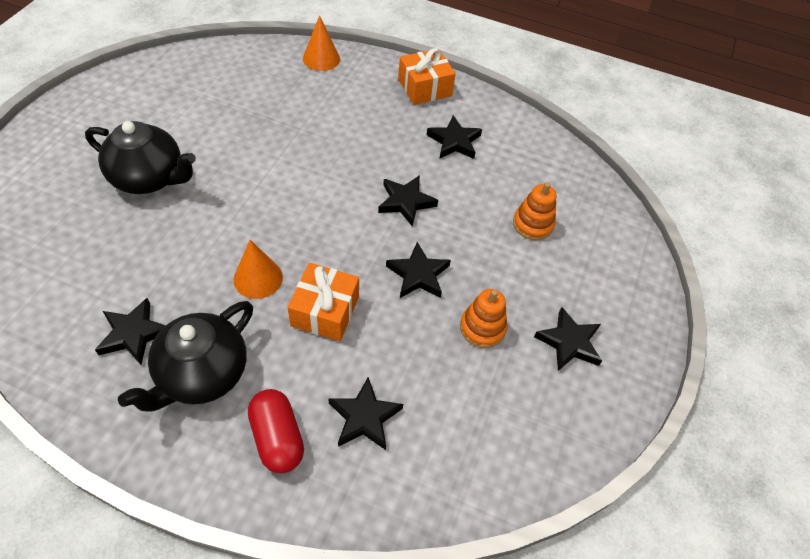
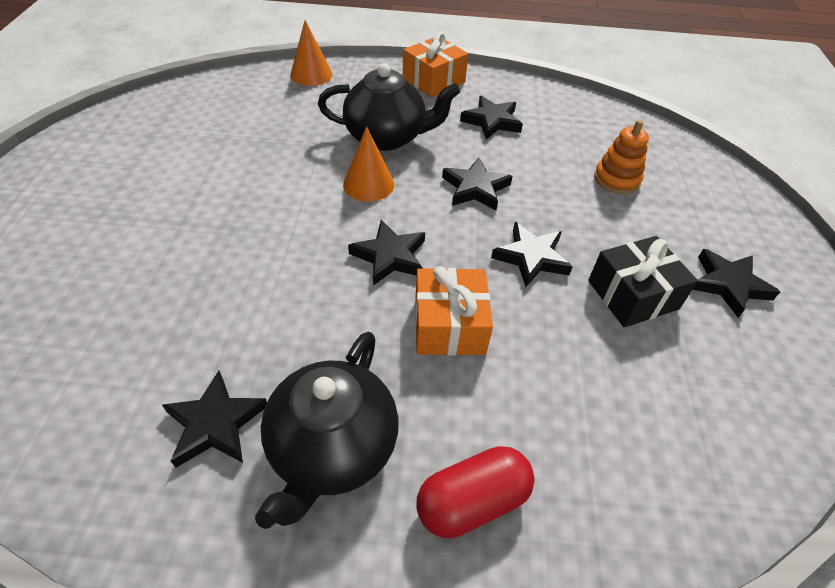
camera: 15 degrees left, 5 degrees down
(150, 178) = (162, 231): black teapot -> black teapot (387, 137)
(258, 278) = (349, 309): orange cone -> orange cone (368, 184)
(277, 437) = (472, 501): red capsule -> red capsule turned 75 degrees counterclockwise
(364, 417) = (564, 438): black star -> black star (390, 256)
(482, 328) = (632, 295): orange stacking toy -> black gift

